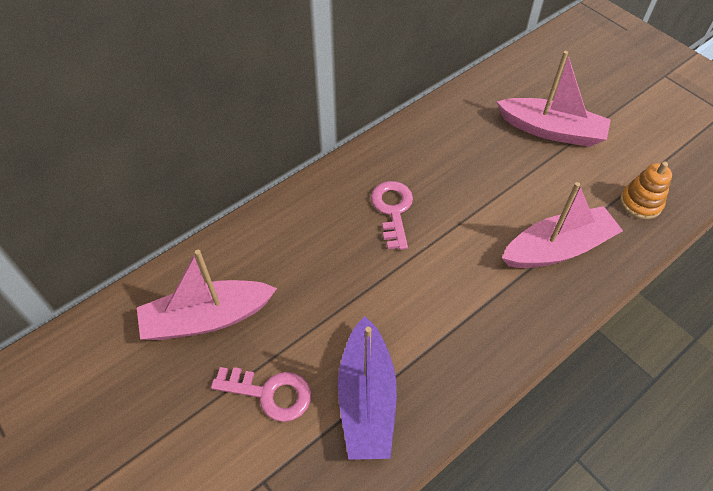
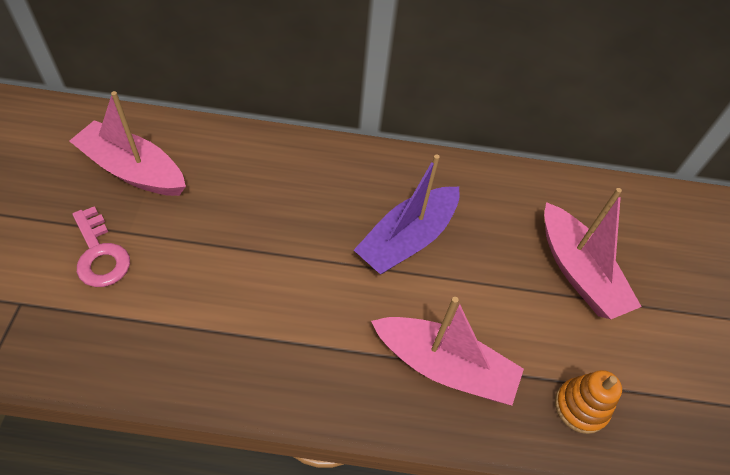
camera: 40 degrees right, 0 degrees up
(367, 398) = (148, 322): purple boat -> purple boat (407, 239)
(392, 210) = (352, 214): pink key -> none

